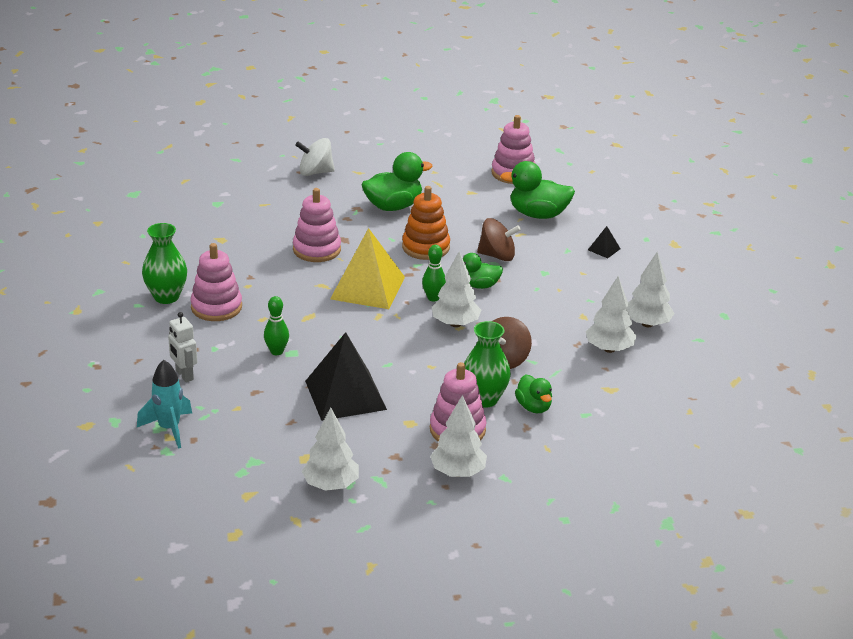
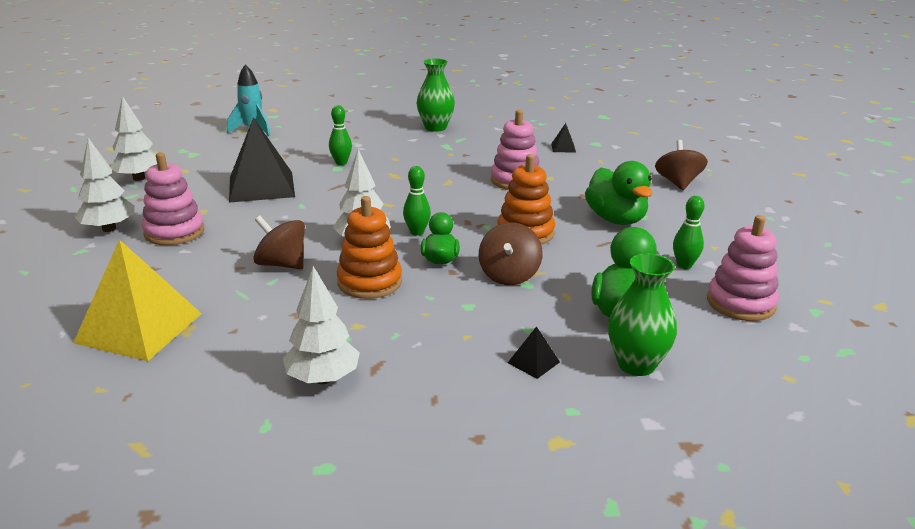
camera: 95 degrees right, 5 degrees down
(184, 375) = (320, 133): white robot -> none
(216, 307) = (416, 143): pink stacking toy -> none
(230, 221) = (563, 148): none -> black pyramid
(315, 172) = (678, 183): white spinning top -> brown spinning top
(367, 287) = (441, 201): yellow pyramid -> yellow pyramid (139, 327)
(465, 186) = (684, 265): none -> green bowling pin
(484, 399) = (216, 248): green vase -> green vase (636, 364)
(522, 315) = (369, 282): none -> orange stacking toy
(533, 407) = (184, 275): green duck -> none
(609, 349) = (274, 338): white tree -> none

